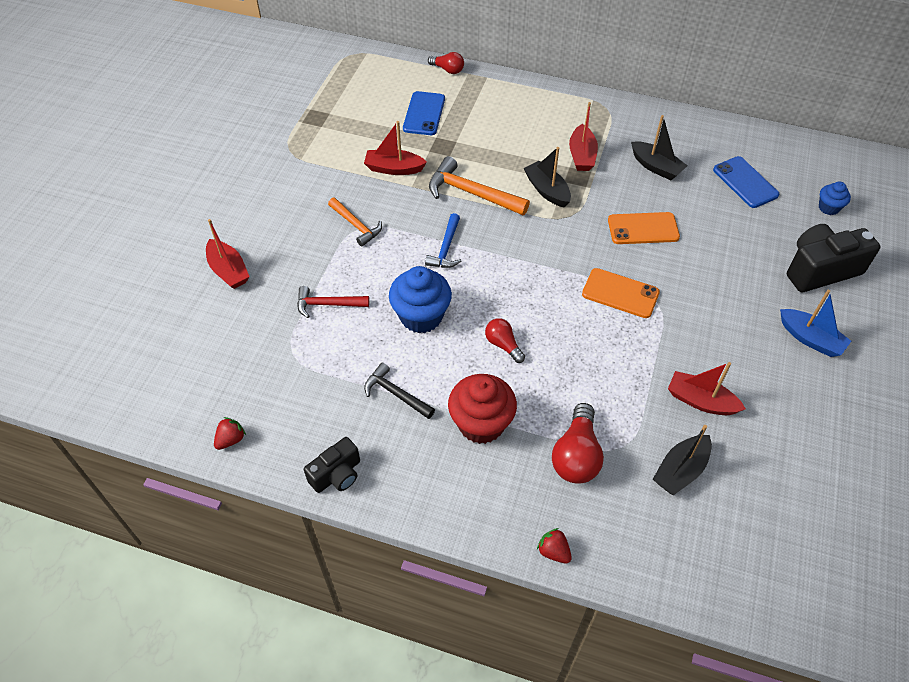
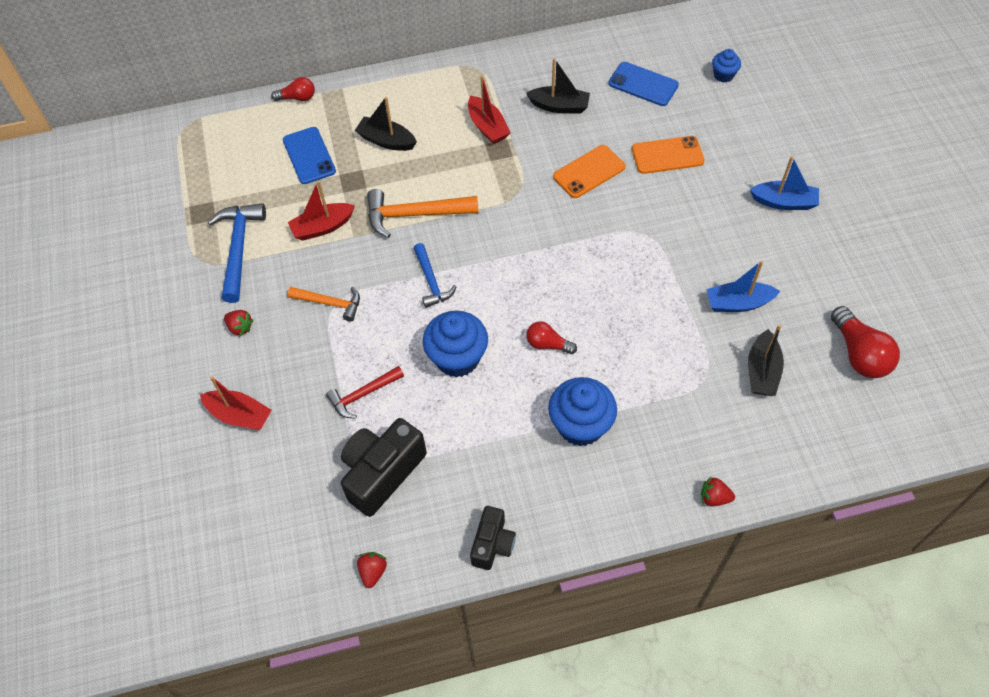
camera: 30 degrees left, 5 degrees up
(278, 209) = (240, 327): none -> red strawberry
(321, 154) = (239, 248): none -> blue hammer
(395, 393) = (488, 442): black hammer -> none
(481, 424) = (580, 425): red cupcake -> blue cupcake
(547, 190) = (481, 177): black boat -> black boat (386, 141)
(576, 455) = (675, 406): red light bulb -> red light bulb (859, 354)
(620, 293) = (611, 242): orange phone -> orange phone (667, 155)
(700, 401) = (738, 303): red boat -> blue boat
(820, 270) = (753, 136): black camera -> black camera (382, 473)

